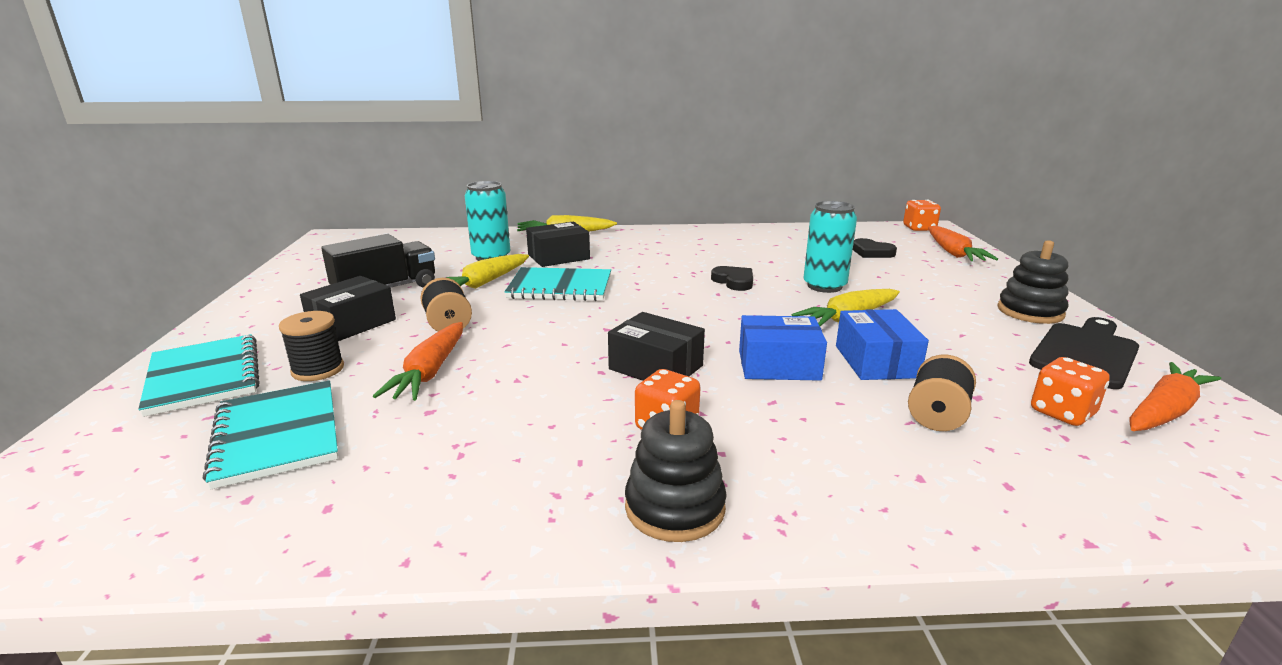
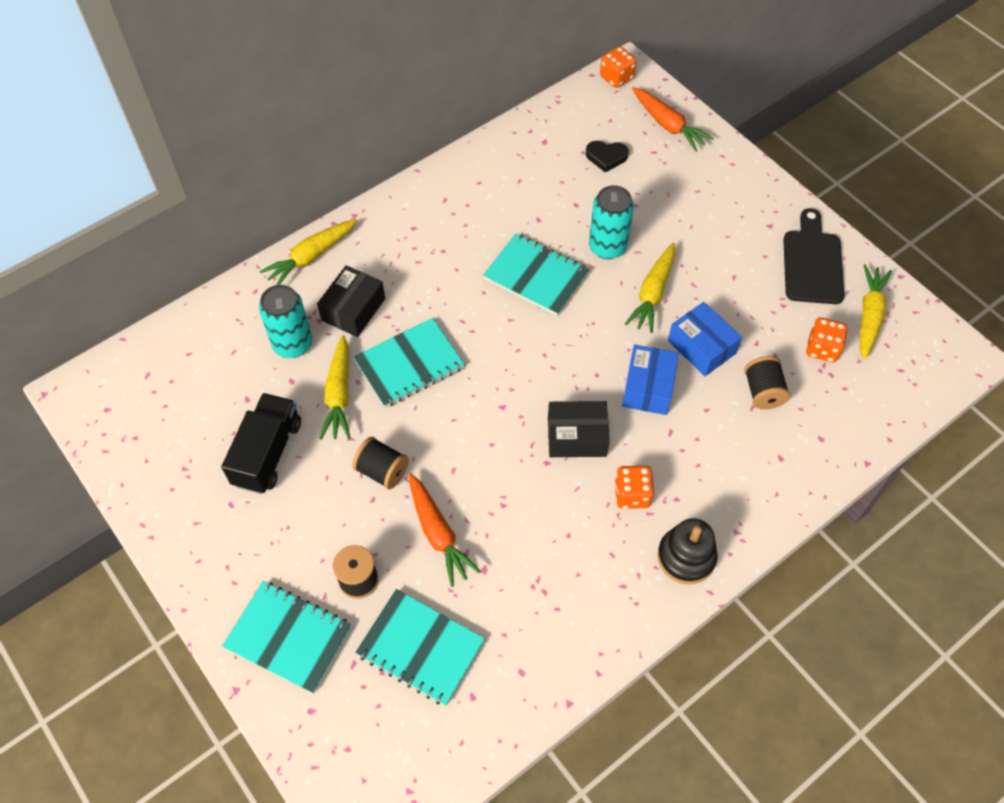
camera: 35 degrees left, 35 degrees up
(352, 324) = (306, 515): black box -> none
(734, 281) = (536, 276): black heart -> turquoise notebook
(778, 365) = (648, 387): blue box -> blue box turned 45 degrees counterclockwise
(1030, 311) = (761, 215): black stacking toy -> none
(1164, 411) = (869, 316): orange carrot -> yellow carrot

